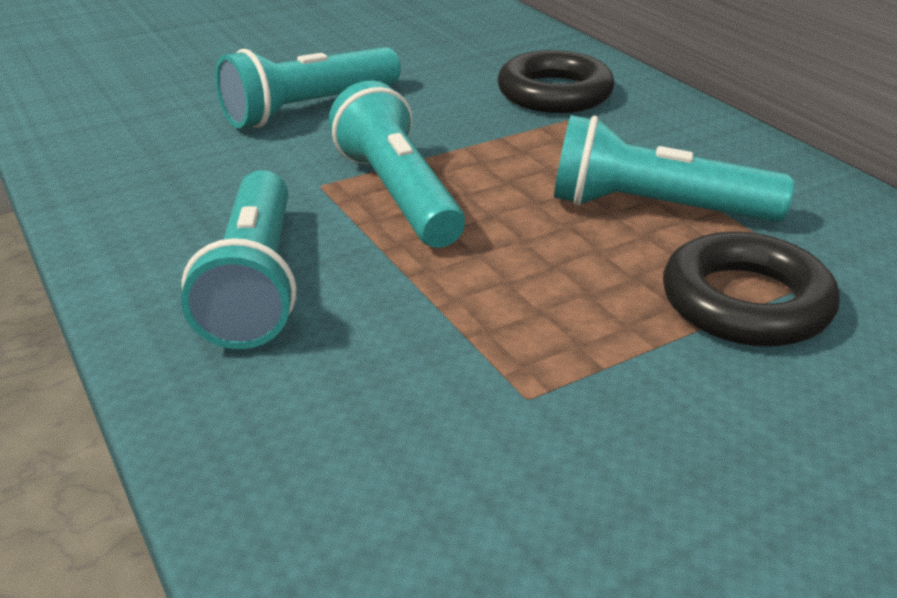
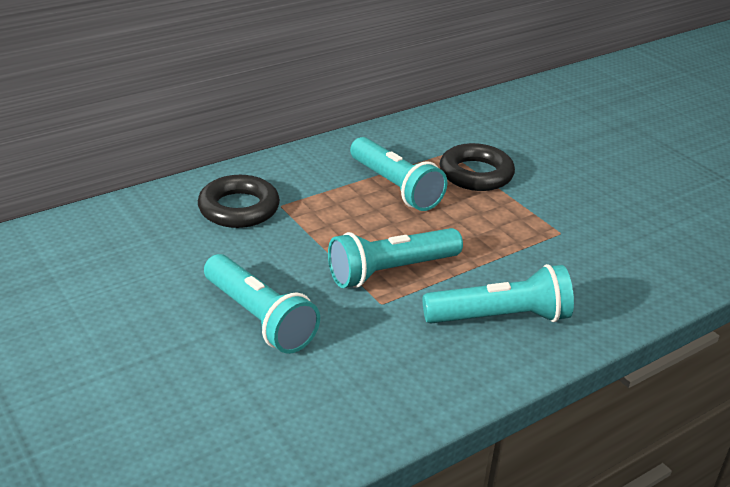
camera: 95 degrees left, 0 degrees up
(654, 208) = (395, 187): turquoise flashlight -> turquoise flashlight turned 45 degrees counterclockwise

